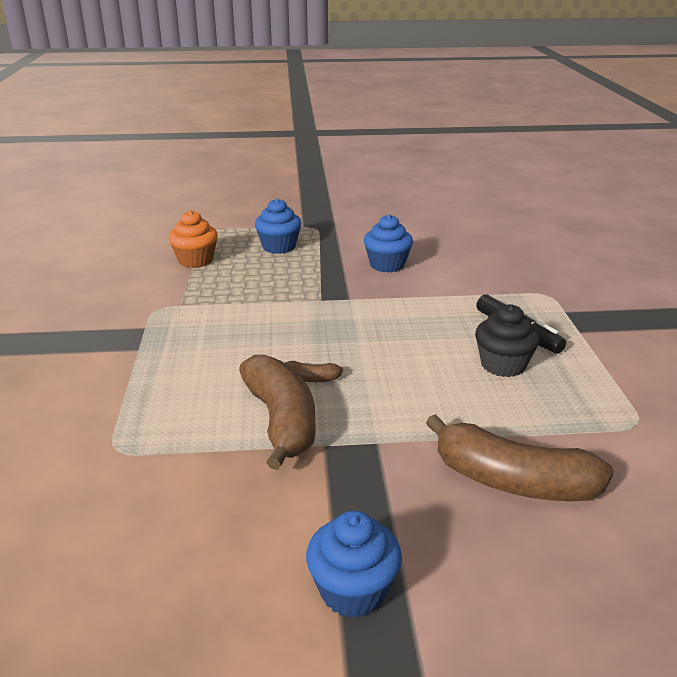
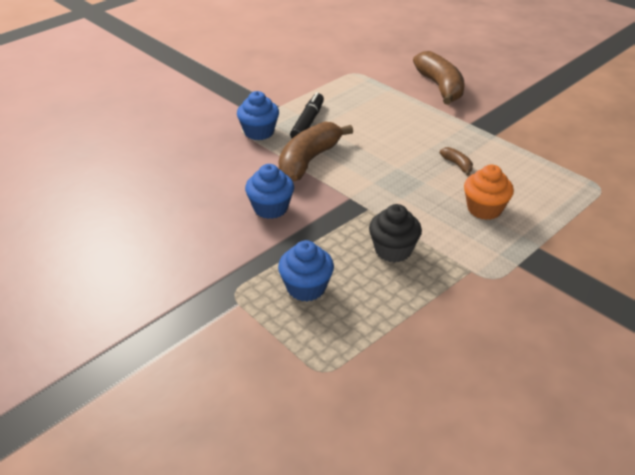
camera: 130 degrees left, 10 degrees up
(195, 260) = (398, 322): orange cupcake -> orange cupcake (484, 209)
(281, 421) = (501, 154): brown banana -> brown banana (309, 160)
(353, 590) = (545, 96): blue cupcake -> blue cupcake (259, 132)
(503, 365) = (352, 115): black cupcake -> black cupcake (393, 250)

